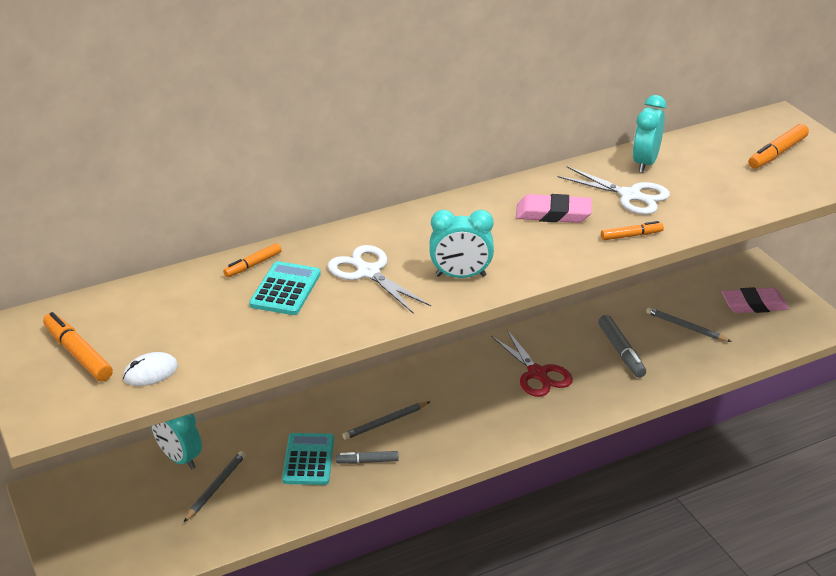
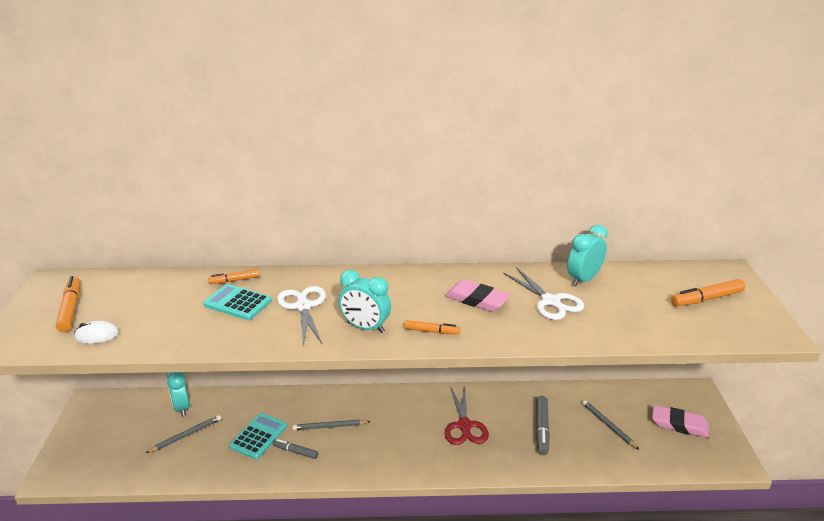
camera: 25 degrees right, 5 degrees down
(285, 289) = (237, 303): turquoise calculator -> turquoise calculator turned 105 degrees counterclockwise
(631, 236) = (525, 333): orange marker -> orange marker (431, 331)

